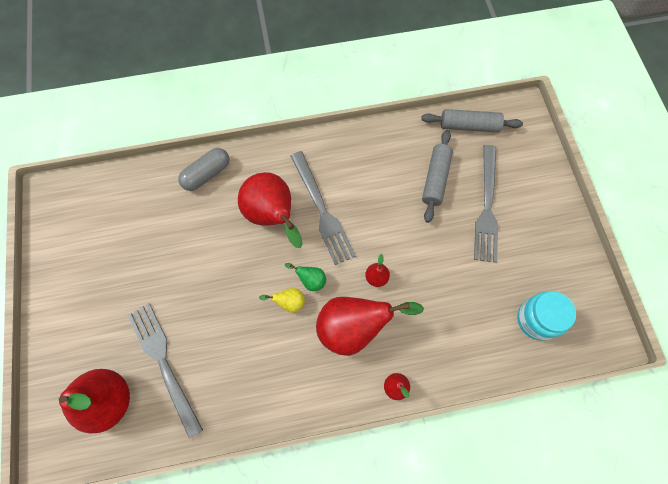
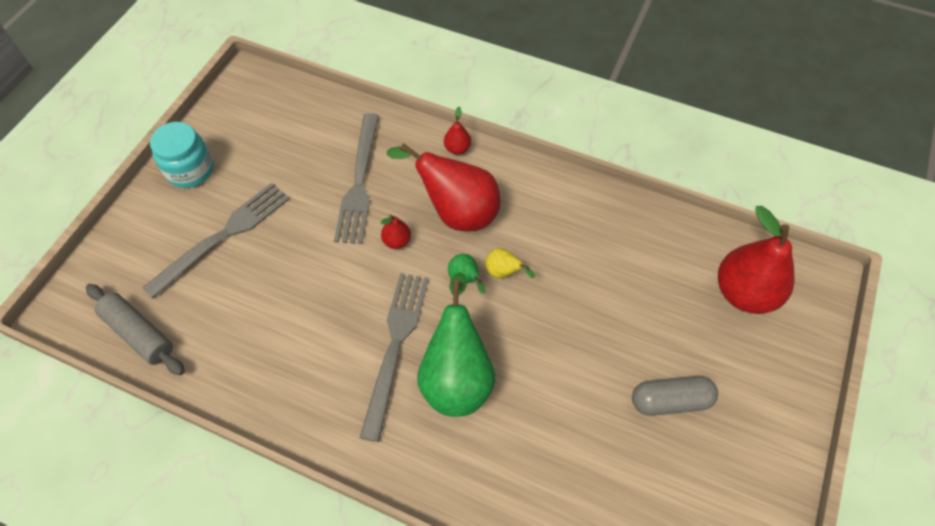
camera: 145 degrees left, 10 degrees down
(164, 363) = (670, 294): grey fork -> grey fork (359, 182)
(207, 174) = (503, 493): grey capsule -> grey capsule (670, 401)
(272, 216) = (457, 377): red pear -> green pear
(435, 179) = (241, 298): grey rolling pin -> none
(537, 319) = (289, 123): turquoise jar -> turquoise jar (190, 170)

